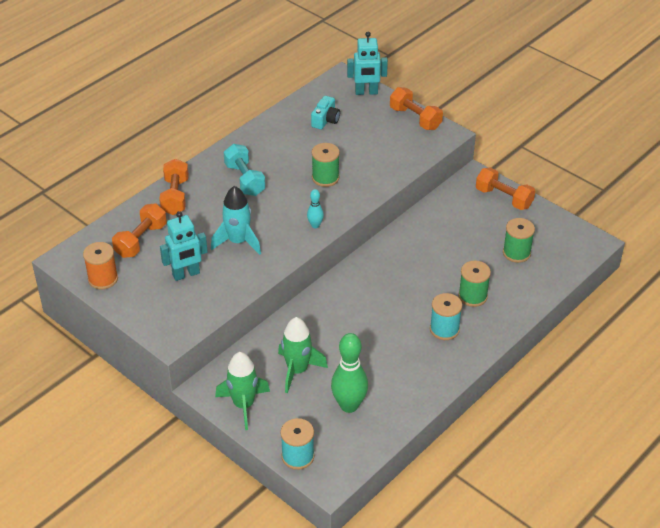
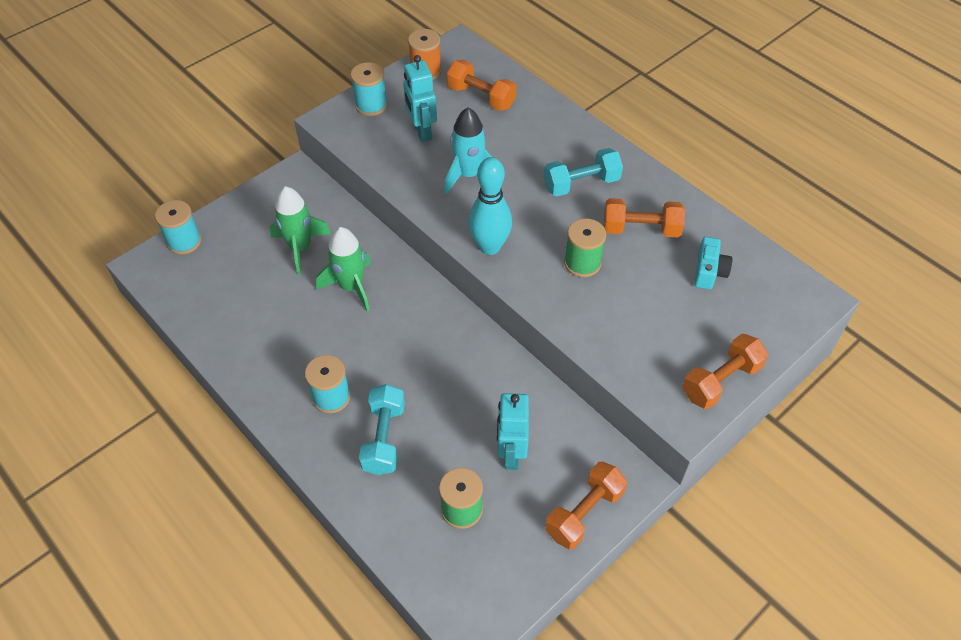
camera: 95 degrees right, 10 degrees up
(150, 311) = (371, 105): none -> turquoise spool
(175, 196) = (552, 123): orange dumbbell -> orange dumbbell (641, 229)
(244, 405) = (265, 202): green rocket -> green rocket (351, 287)
(315, 225) = (490, 247): turquoise bowling pin -> turquoise bowling pin, size x1.99
(325, 120) = (709, 271): turquoise camera -> turquoise camera turned 105 degrees counterclockwise
(349, 405) = (238, 289): green bowling pin -> none
(366, 92) = (781, 325): turquoise robot -> turquoise robot (510, 454)
(472, 296) = (384, 438): green spool -> turquoise dumbbell

